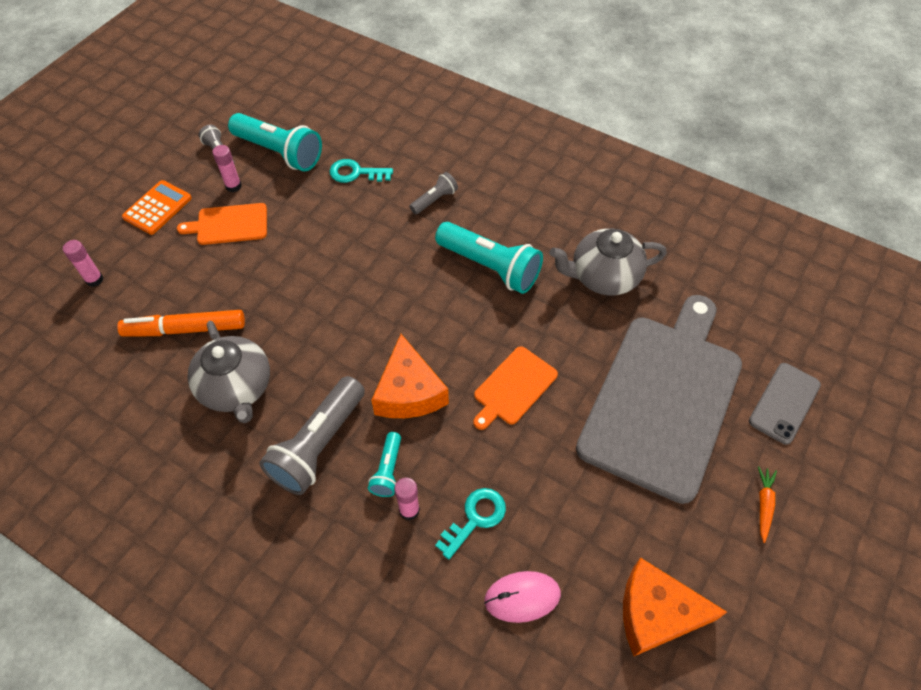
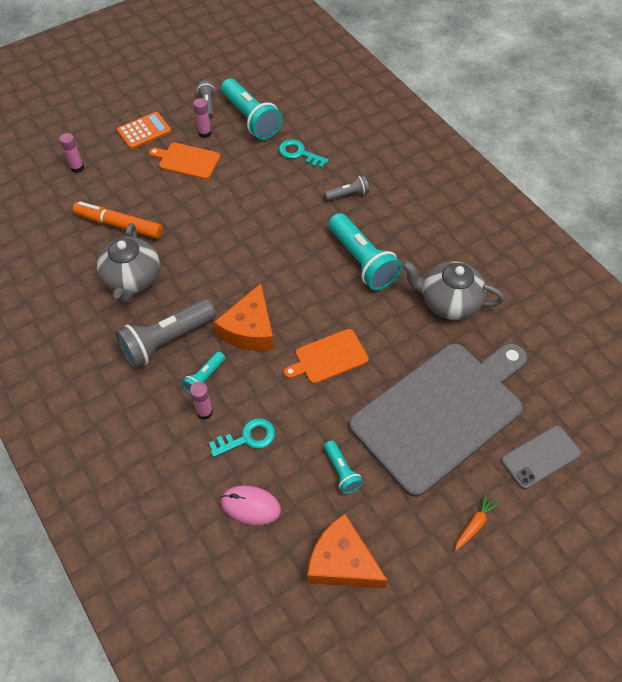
camera: 25 degrees right, 0 degrees up
(598, 510) = (341, 471): none -> turquoise flashlight

